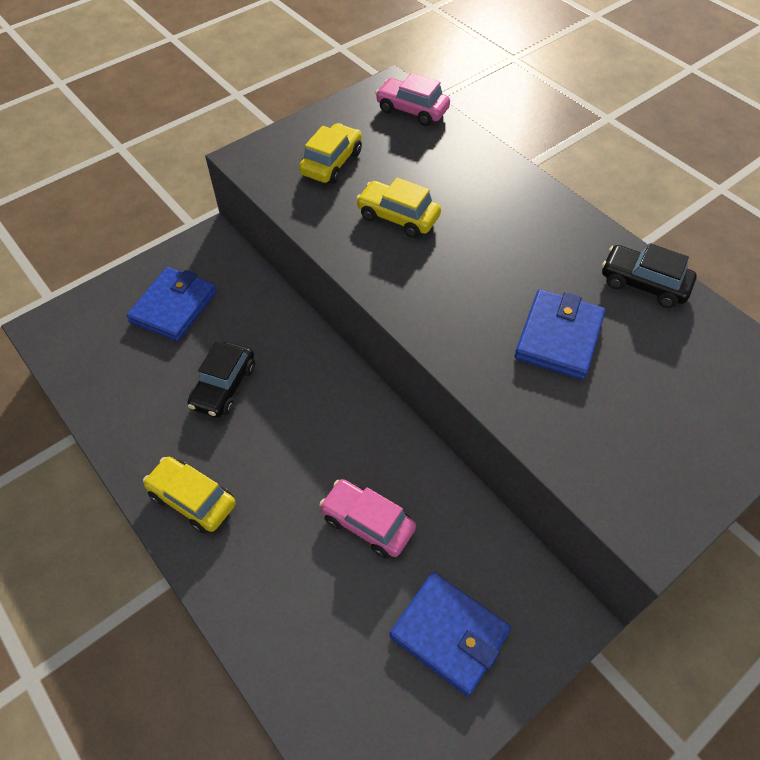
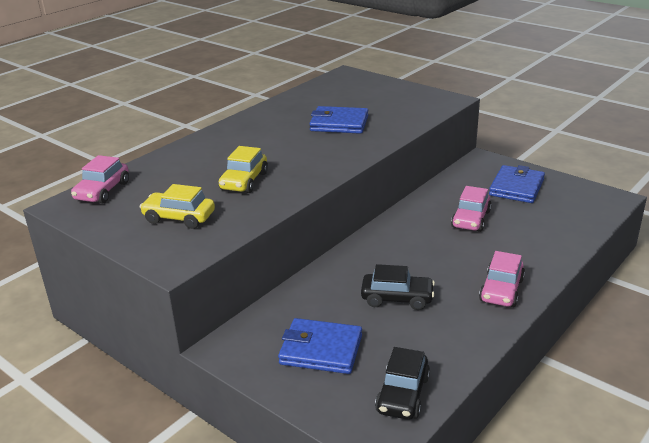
camera: 100 degrees left, 25 degrees down
(192, 499) = (501, 290): yellow car -> pink car
(643, 284) = (287, 105): black car -> black car (402, 394)

